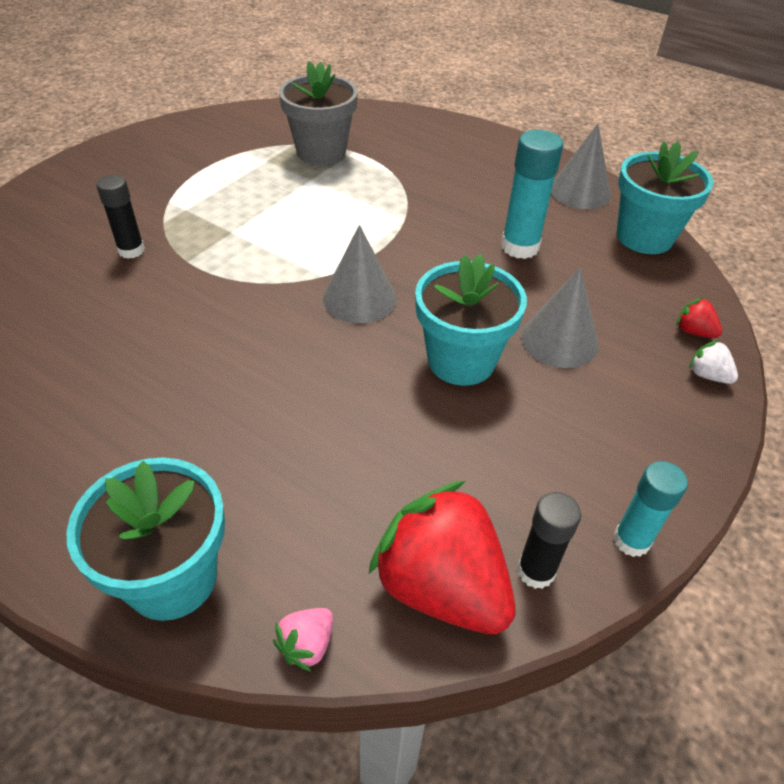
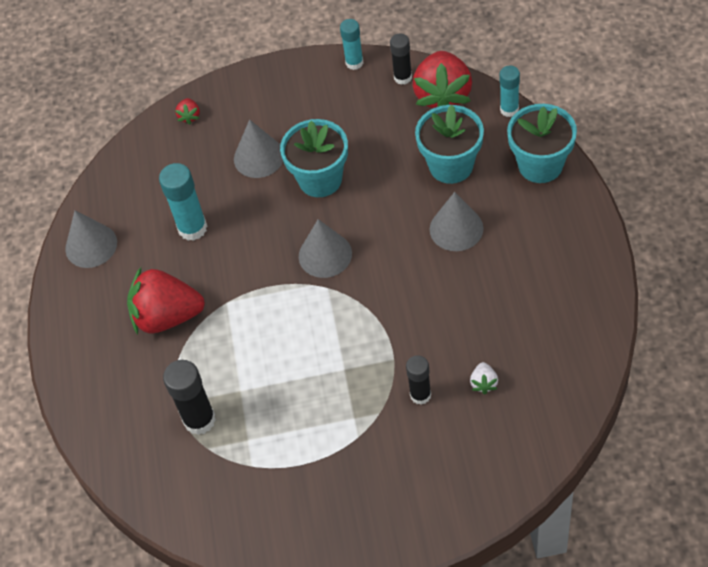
camera: 125 degrees left, 10 degrees up
(230, 409) = (456, 228): none -> grey cone
(307, 645) = (509, 109): pink strawberry -> turquoise glue stick
(321, 152) = (199, 420): grey flower pot -> black glue stick
(440, 186) = (167, 316): none -> red strawberry
(644, 237) = (115, 184): turquoise flower pot -> turquoise flower pot (451, 165)
(707, 375) = (220, 94): white strawberry -> white strawberry (484, 383)

